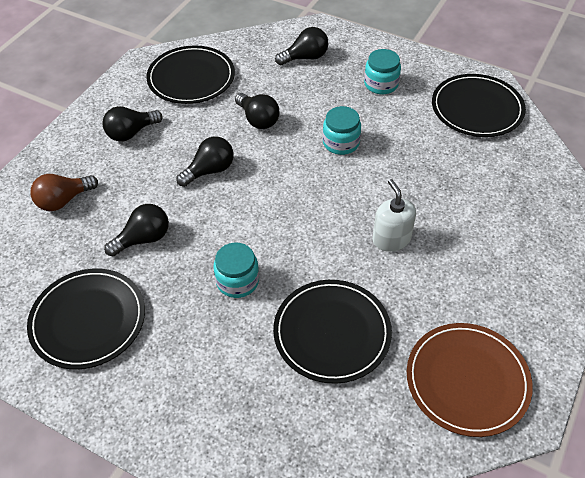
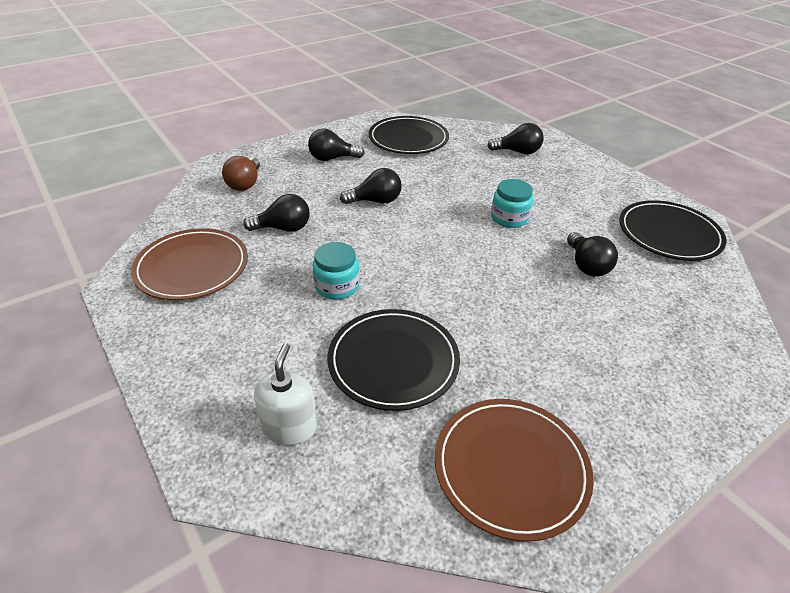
camera: 25 degrees right, 10 degrees down
(64, 200) = (245, 184): brown light bulb -> brown light bulb turned 75 degrees counterclockwise
(88, 320) = (192, 267): black plate -> brown plate
(258, 119) = (444, 180): black light bulb -> black light bulb (586, 265)
(381, 84) = (578, 188): turquoise jar -> none
(391, 239) = (509, 307): white soap dispenser -> white soap dispenser (290, 427)

